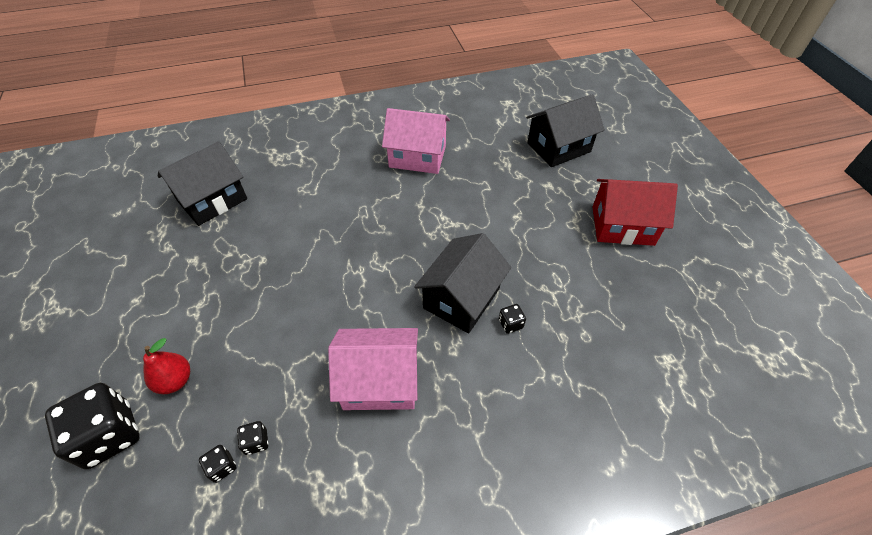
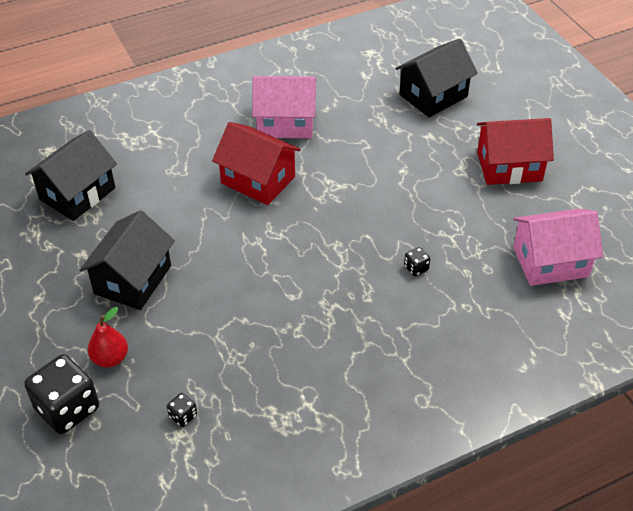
camera: 10 degrees left, 5 degrees down
(256, 442) = (207, 393): black dice -> none
(378, 208) = (258, 180): none -> red house
(380, 381) = (305, 331): pink house -> pink house (550, 262)
(461, 298) = (364, 252): black house -> black house (133, 280)

